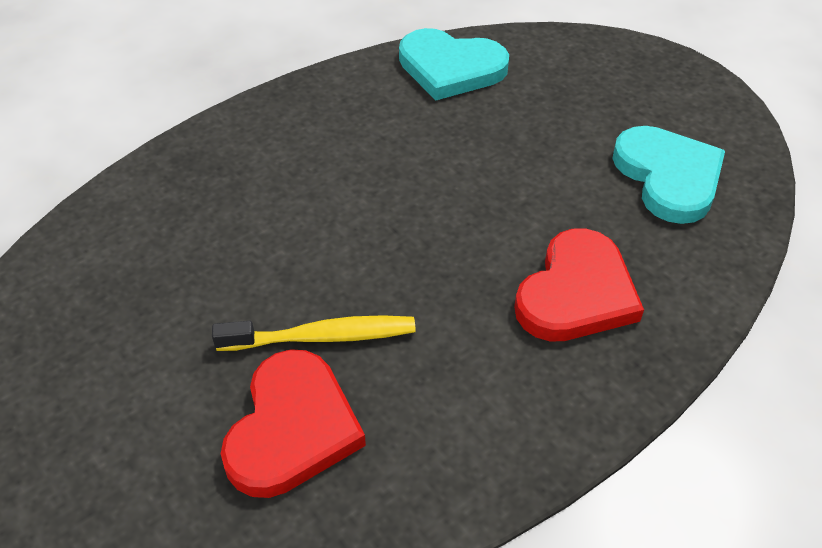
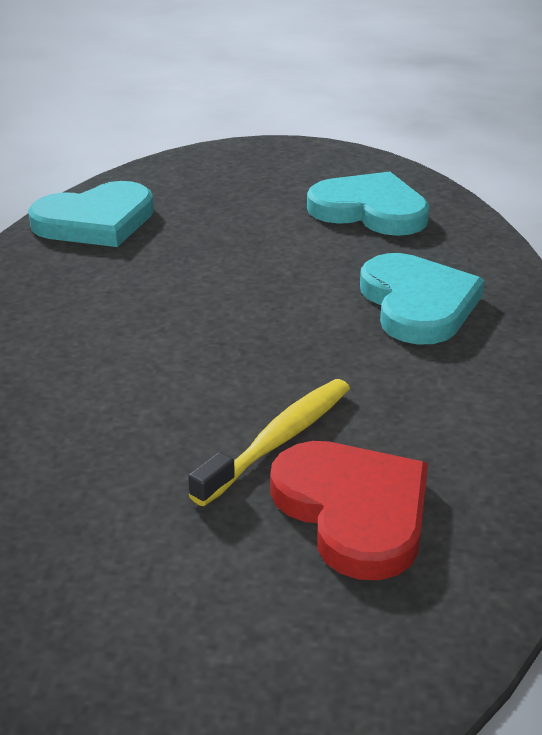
camera: 45 degrees left, 15 degrees down
(576, 293) = (417, 304): red heart -> turquoise heart

